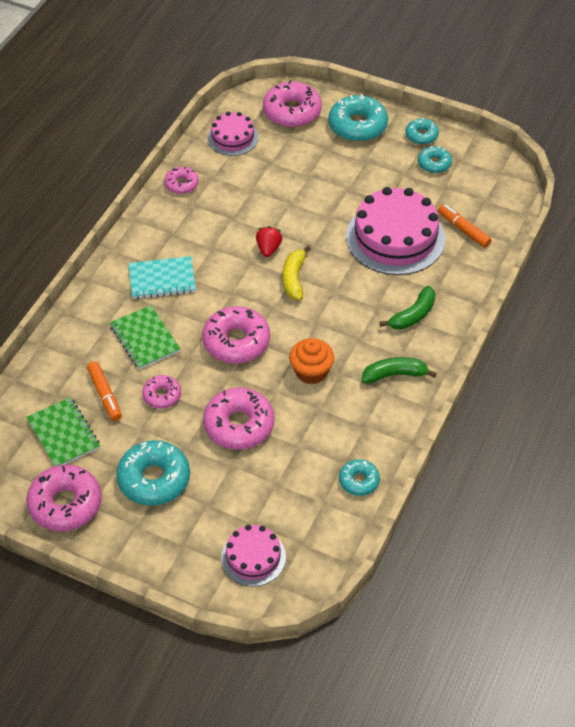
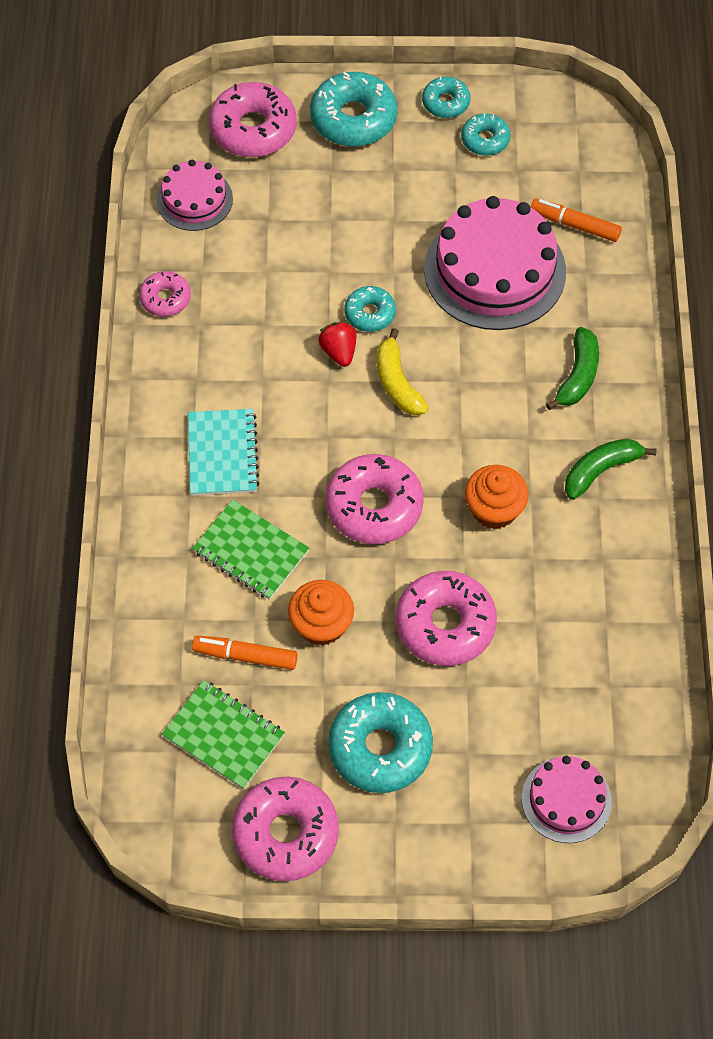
camera: 25 degrees left, 10 degrees up
(105, 395) = (245, 656): orange marker -> orange marker turned 150 degrees clockwise
(162, 279) = (222, 454): turquoise notebook -> turquoise notebook turned 60 degrees counterclockwise
(162, 395) = (321, 625): pink donut -> orange cupcake
(359, 481) = (637, 638): turquoise donut -> turquoise donut (370, 313)

